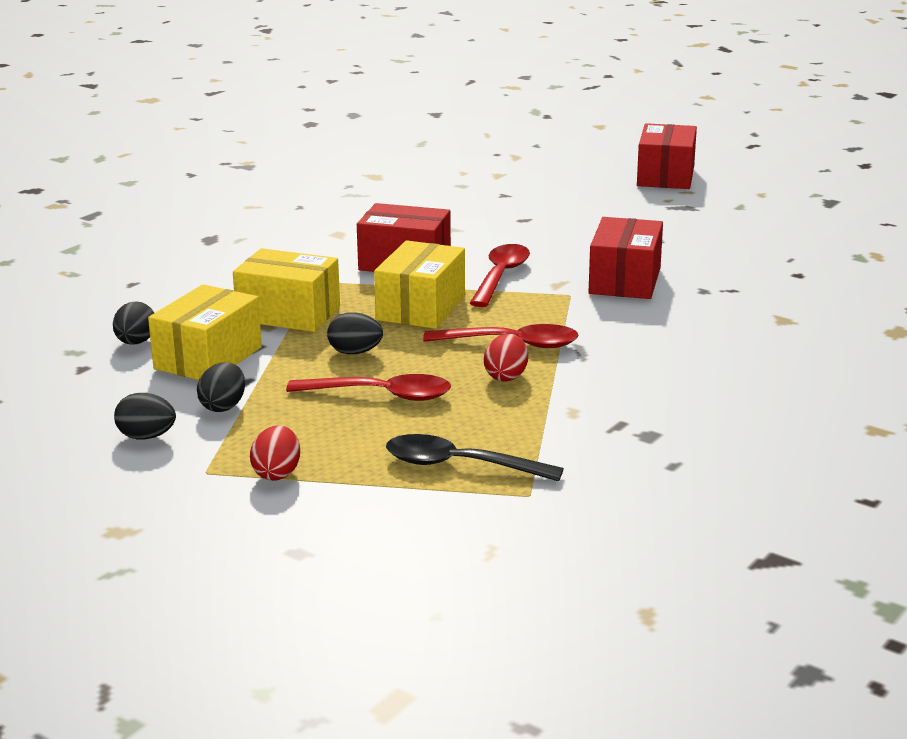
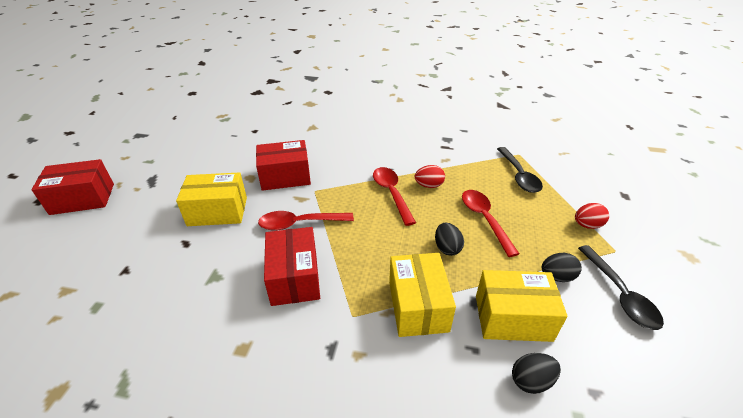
camera: 115 degrees left, 15 degrees up
(146, 437) = (619, 294): black egg -> black spoon
(420, 308) = (367, 242): yellow box -> yellow box (217, 211)

